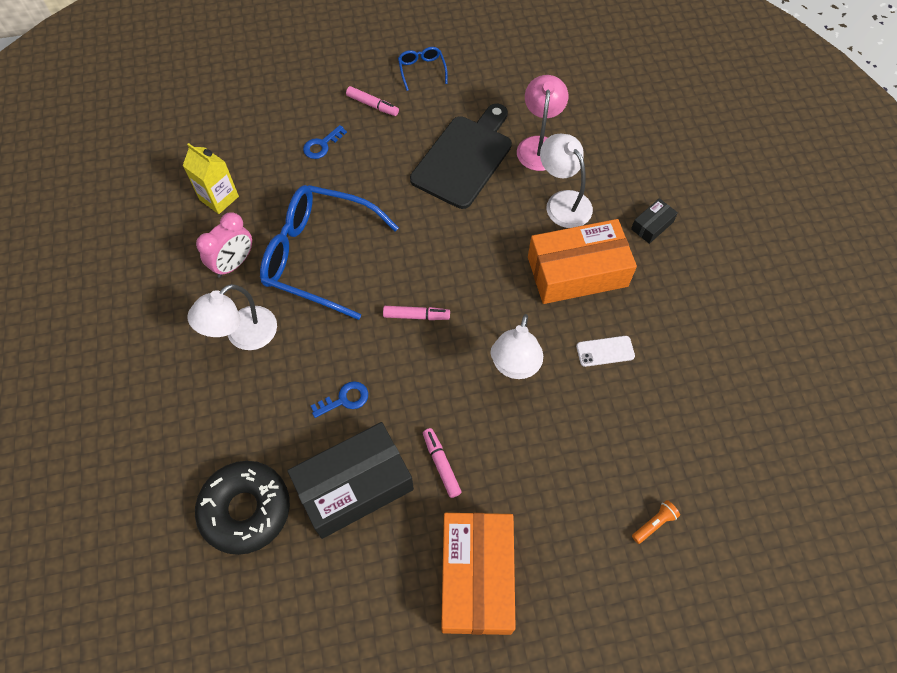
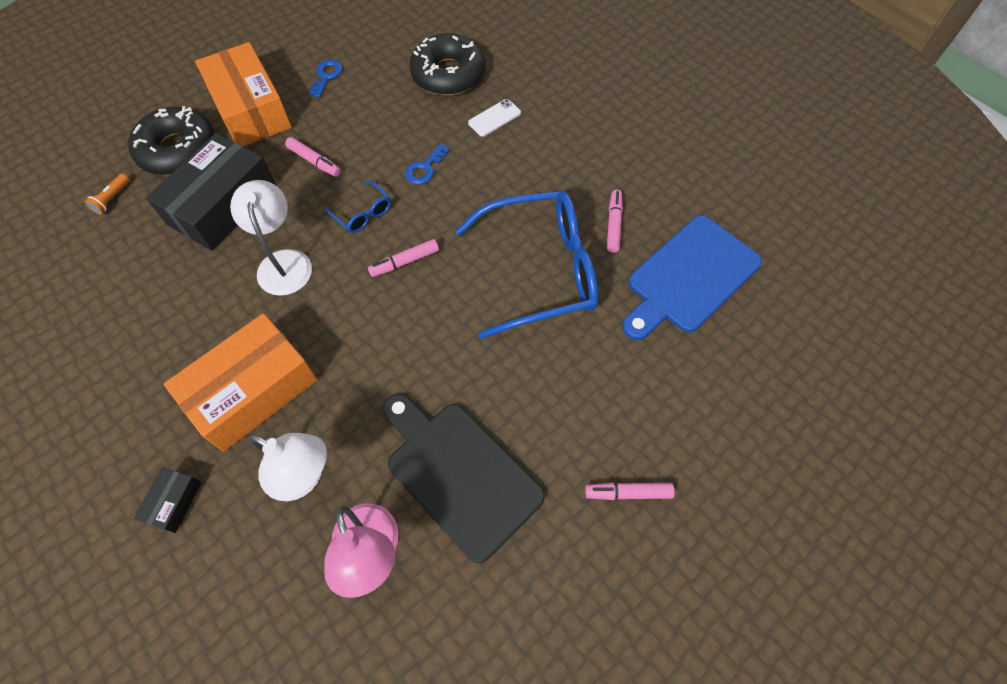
camera: 150 degrees right, 0 degrees up
(219, 198) = (690, 277): yellow carton -> blue cutting board
(234, 264) = (613, 224): pink clock -> pink marker
(243, 335) = (550, 173): white lamp -> none
(322, 145) = (641, 397): blue key -> blue key (326, 76)
(354, 486) = (377, 119): black box -> black box (222, 205)
(422, 70) = (607, 598): blue glasses -> blue glasses (363, 213)
(464, 158) = (459, 474): black cutting board -> black cutting board turned 135 degrees clockwise
(572, 557) = (178, 150): none -> black donut
(605, 351) = (194, 318): white phone -> white phone (494, 118)

